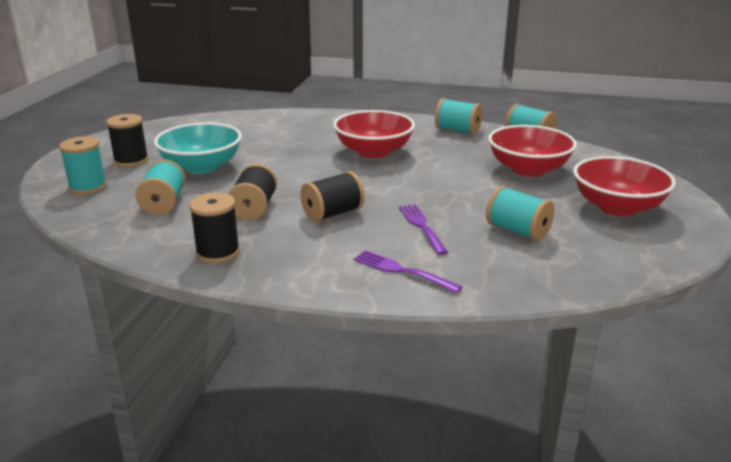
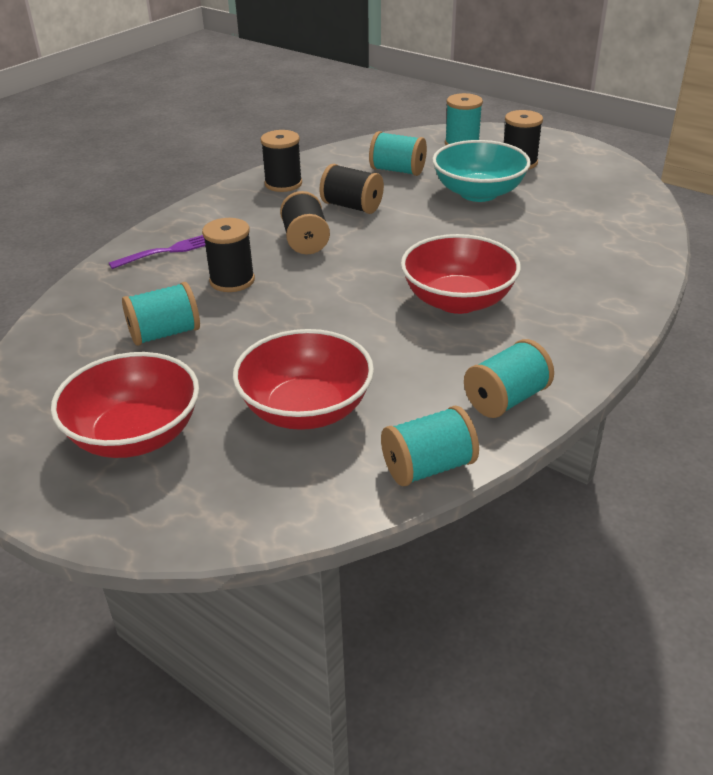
camera: 115 degrees right, 10 degrees up
(422, 227) = (232, 280): purple fork -> black spool

